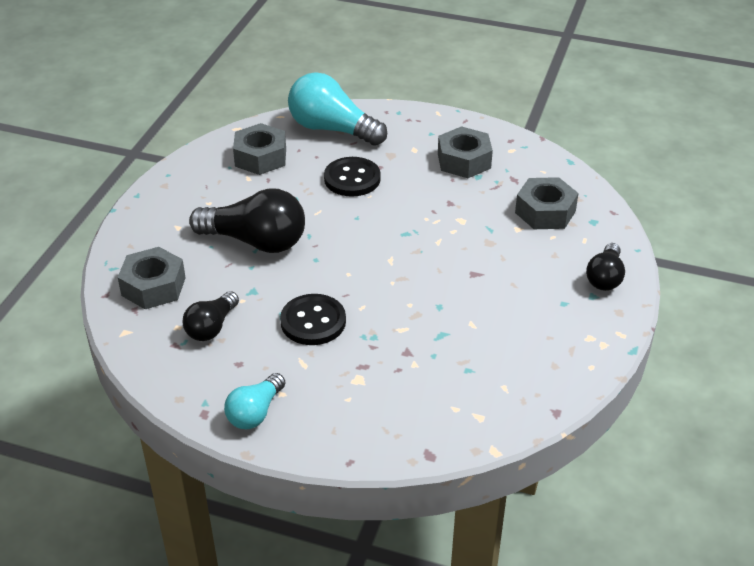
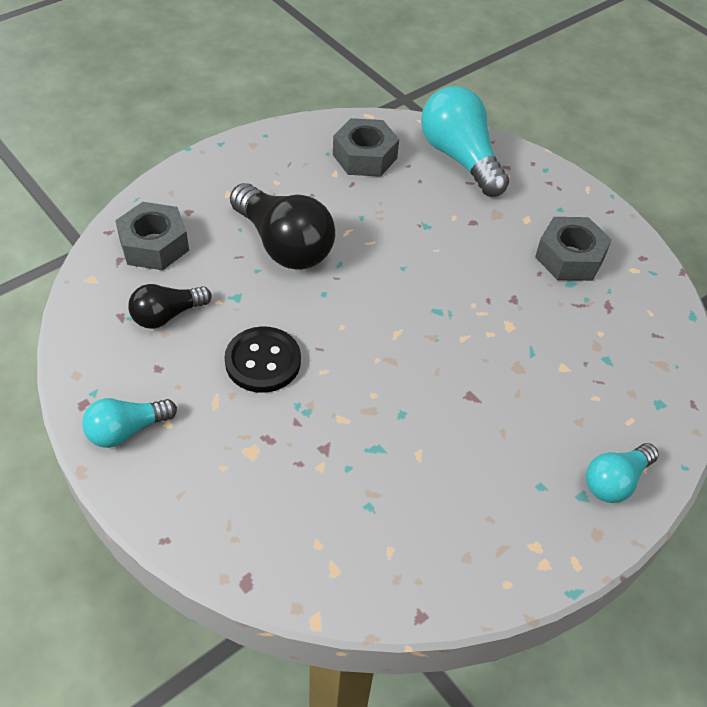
camera: 30 degrees right, 10 degrees up
(352, 179) = (434, 222): black button -> none
(545, 212) = (611, 363): grey nut -> none
(605, 277) = (615, 481): black light bulb -> turquoise light bulb

